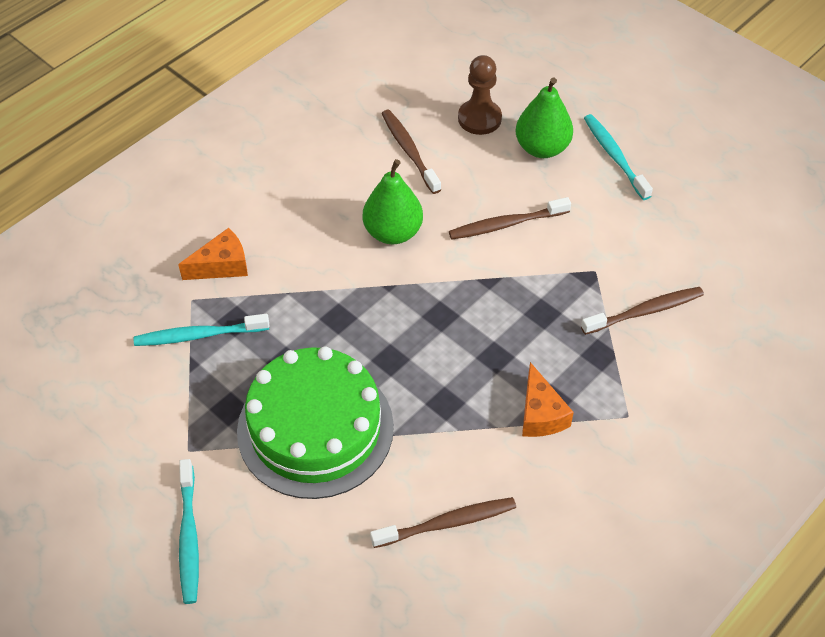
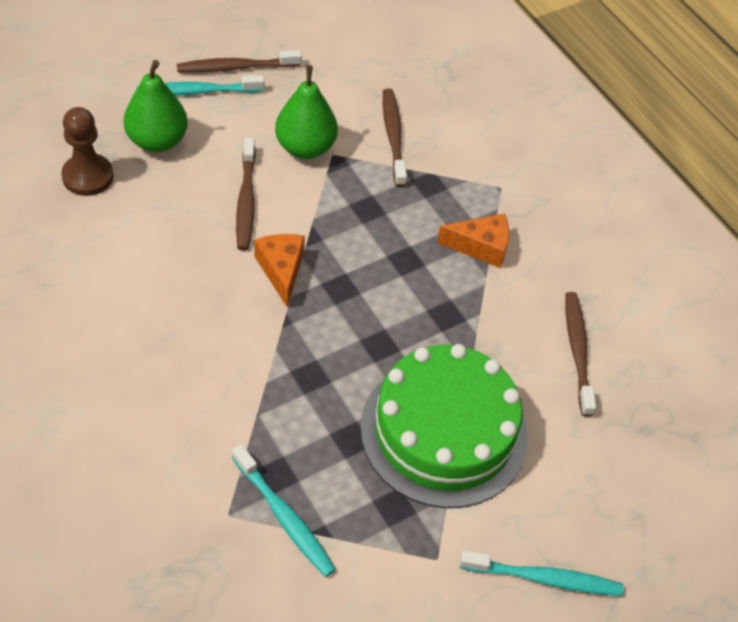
camera: 80 degrees left, 0 degrees up
(199, 335) = (284, 517): turquoise toothbrush -> turquoise toothbrush turned 45 degrees counterclockwise
(222, 265) = (190, 471): orange cheese -> orange cheese (281, 270)
(393, 232) = (214, 297): green pear -> green pear (305, 147)
(409, 151) = (102, 250): brown toothbrush -> brown toothbrush (236, 67)

